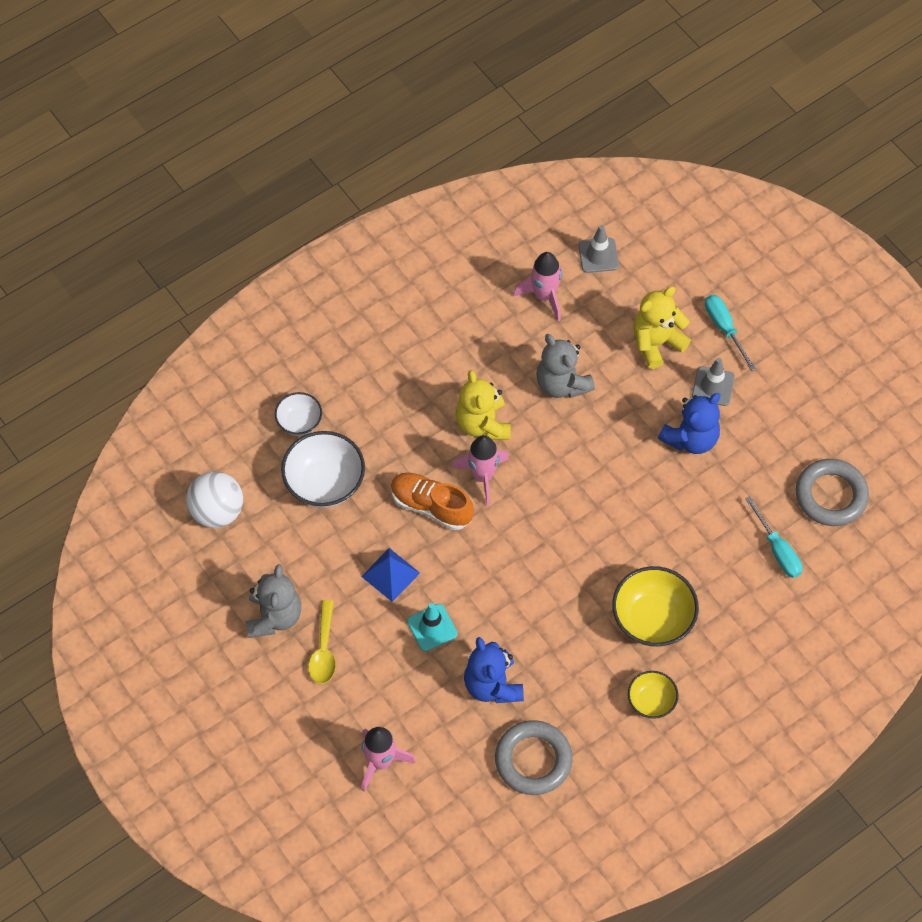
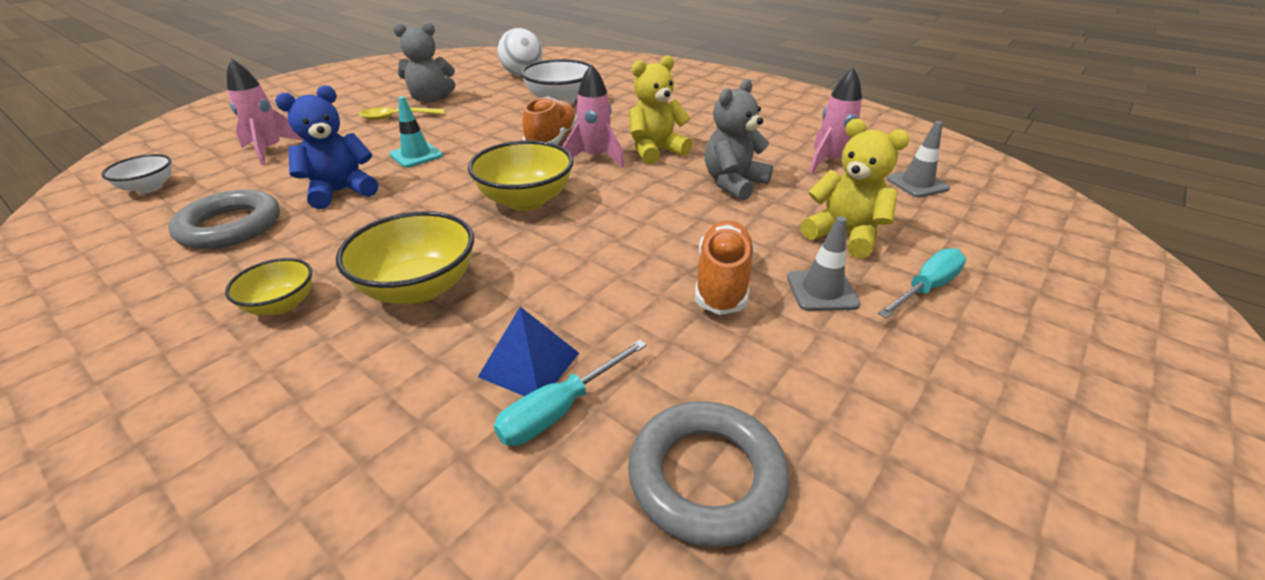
camera: 75 degrees right, 25 degrees down
(299, 422) = (613, 88): white bowl -> white bowl (149, 188)
(390, 574) = (474, 132): blue pyramid -> blue pyramid (529, 364)
(548, 542) = (526, 200): none -> yellow bowl
(690, 438) = (722, 282): blue teddy bear -> orange shoe

